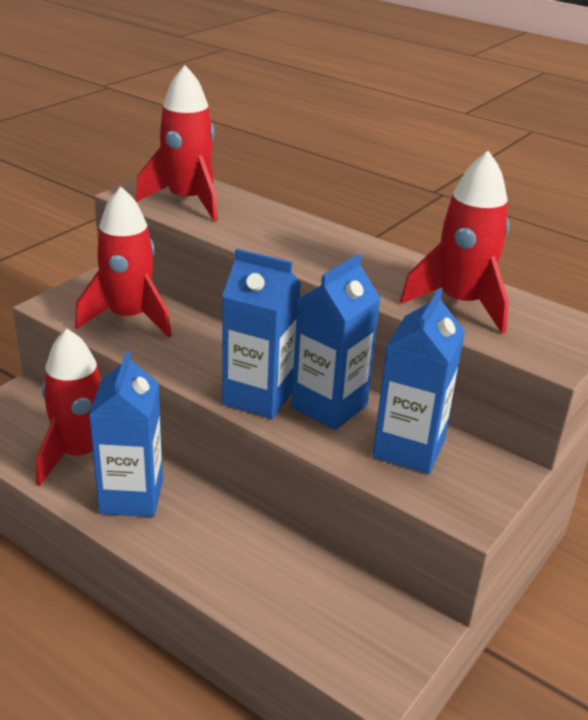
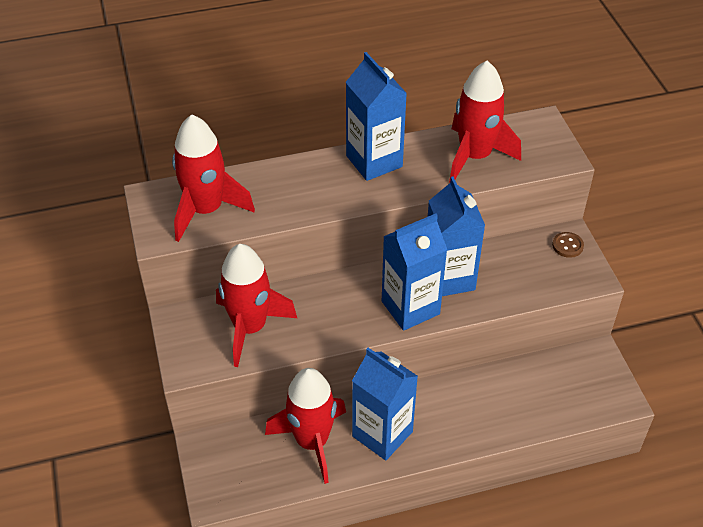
camera: 50 degrees left, 15 degrees up
(409, 449) = (519, 267): blue carton -> blue carton (374, 161)
(491, 474) = (567, 246): none -> brown button

